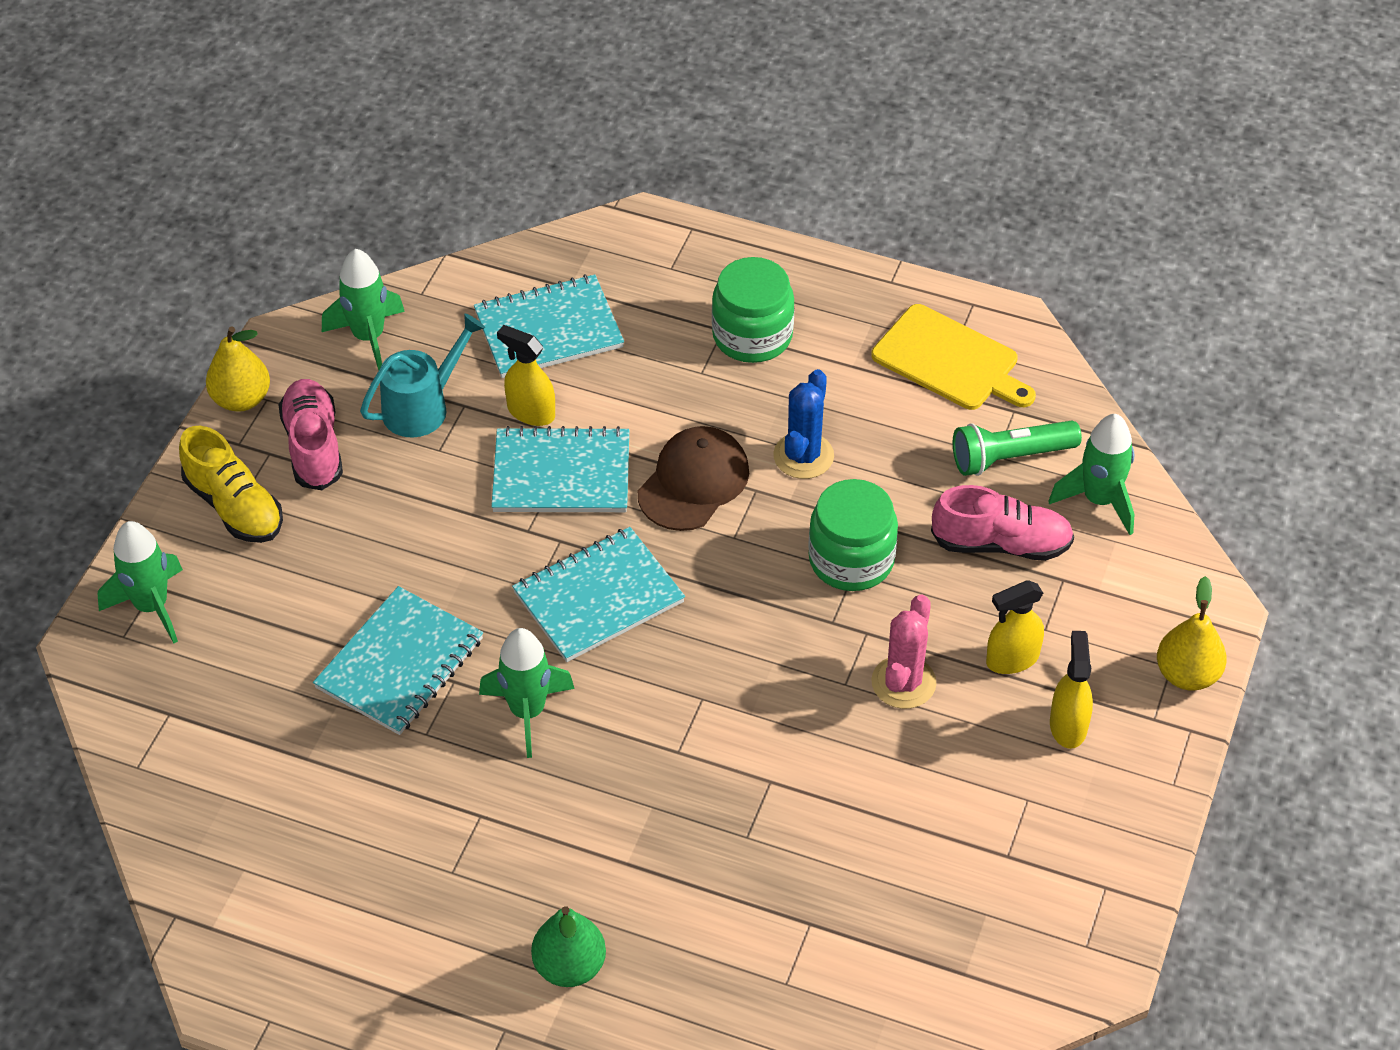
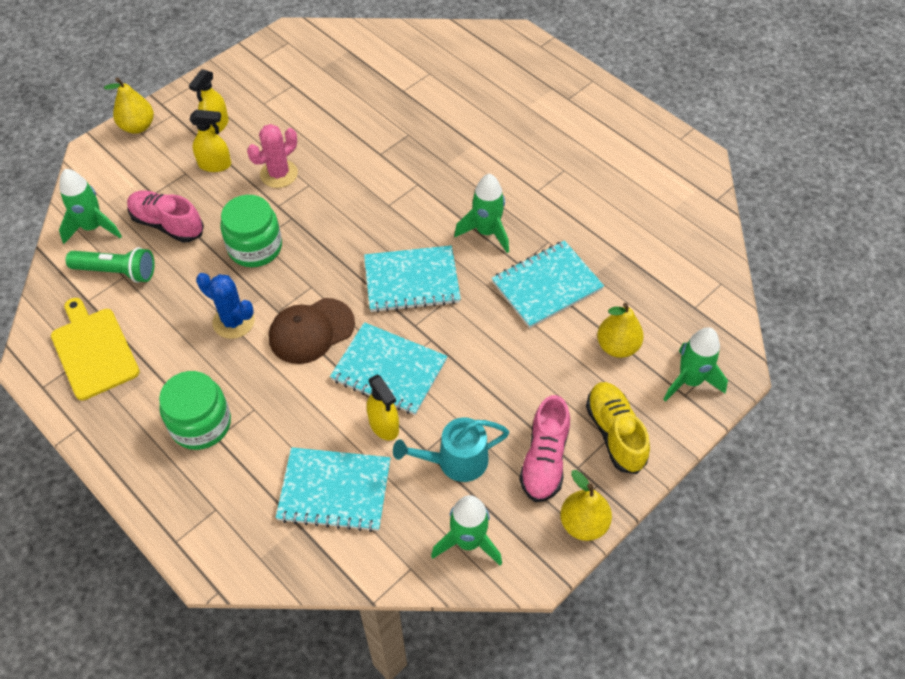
camera: 155 degrees left, 5 degrees up
(266, 615) = (617, 346): none -> yellow pear
(569, 966) = (525, 112): green pear -> none
(803, 456) = (233, 321): blue cactus -> blue cactus turned 75 degrees clockwise

